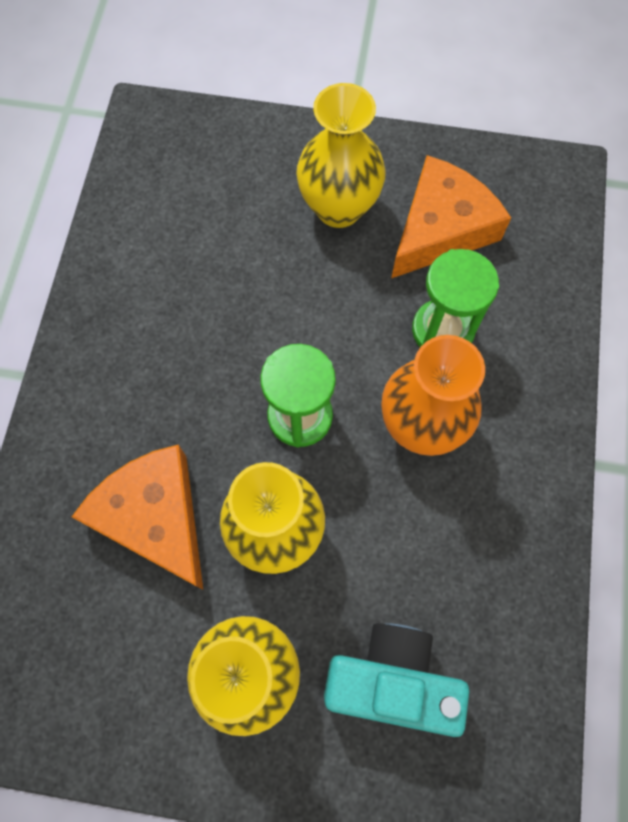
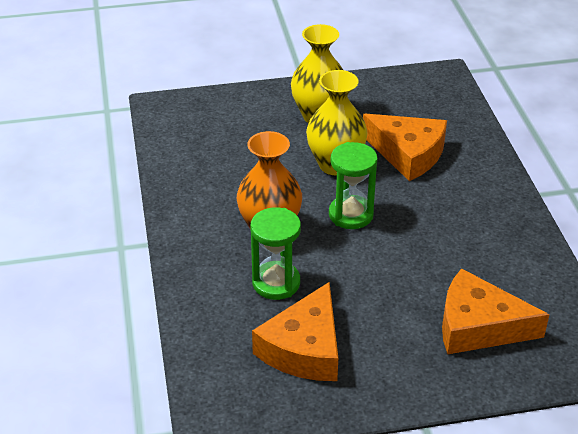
camera: 160 degrees right, 30 degrees down
(237, 196) = (478, 326): none -> orange cheese
(338, 208) = (393, 340): yellow vase -> none
(391, 679) = (243, 130): turquoise camera -> none

